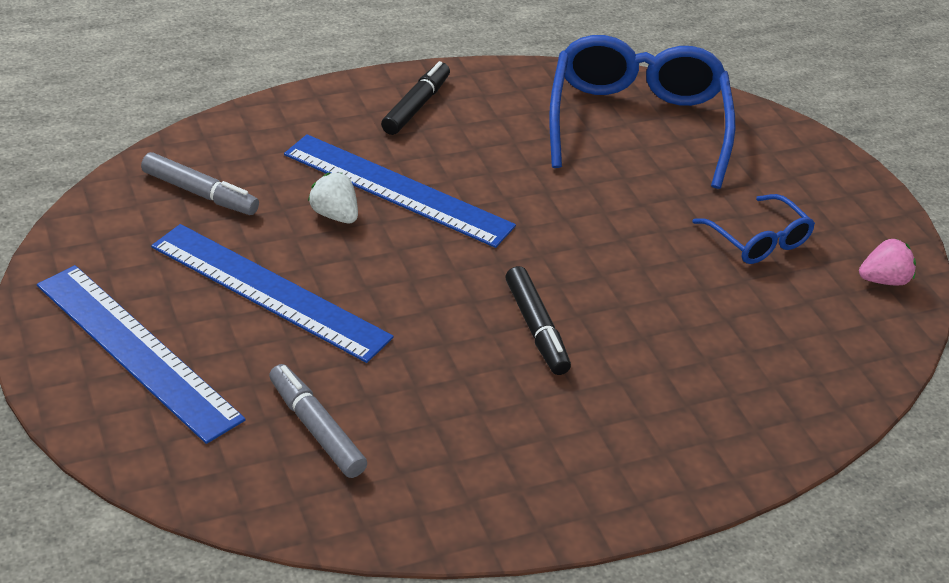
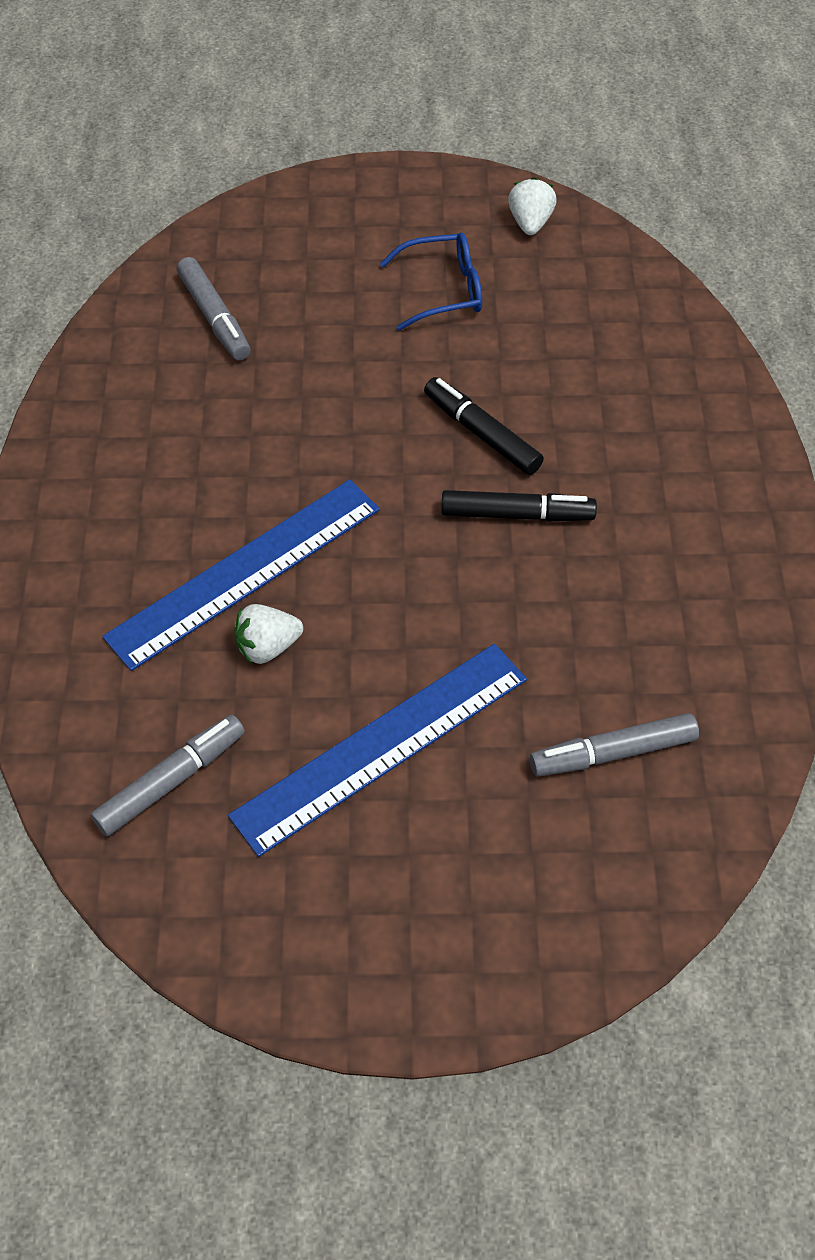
camera: 65 degrees left, 15 degrees up
(137, 350) = (441, 907): blue ruler -> none
(416, 106) = (91, 509): black marker -> black marker (481, 434)
(636, 123) = (214, 317): blue glasses -> grey marker
(883, 280) = (530, 223): pink strawberry -> white strawberry

